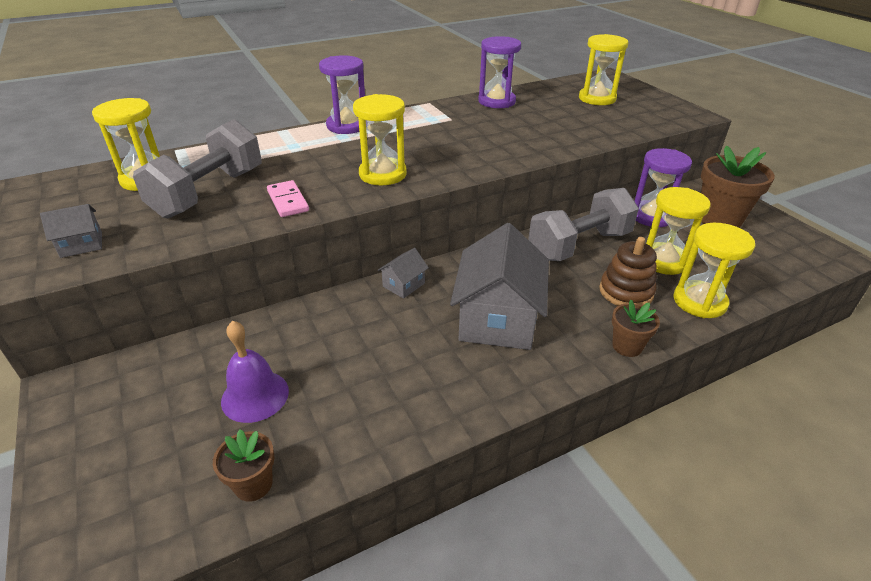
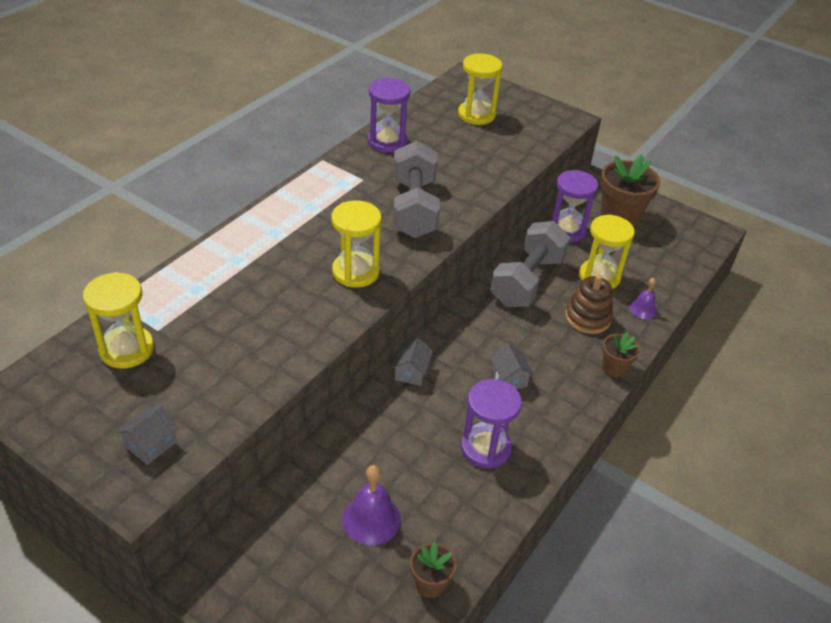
camera: 30 degrees left, 5 degrees up
(209, 193) = (211, 345): grey dumbbell -> grey dumbbell (414, 208)
(288, 201) = (297, 331): pink domino -> none
(347, 126) = (267, 216): purple hourglass -> purple hourglass (485, 448)
(497, 319) = (509, 378): grey house -> grey house, size x0.44
(699, 301) = (643, 309): yellow hourglass -> purple bell

